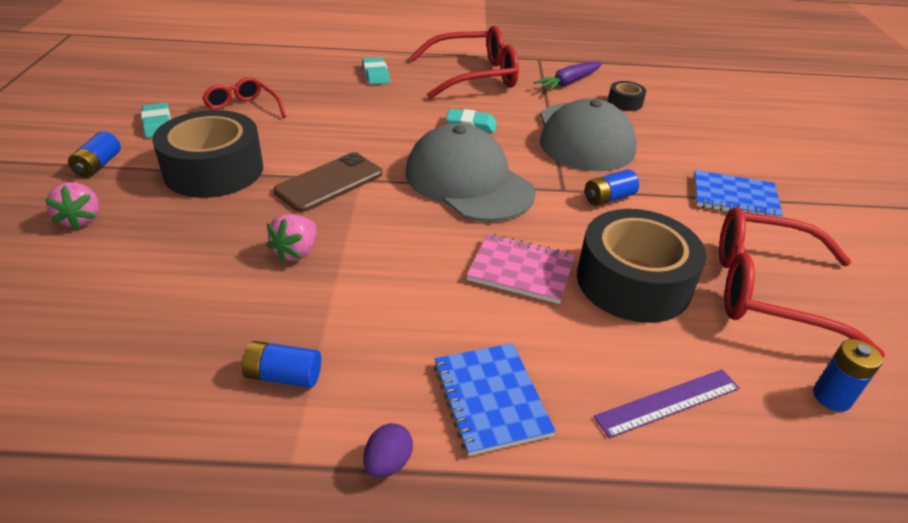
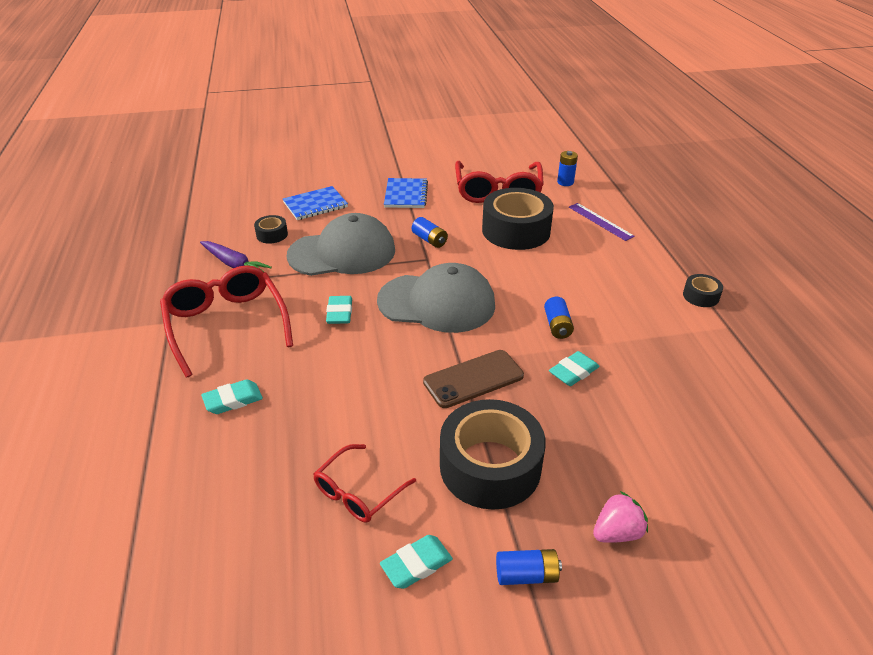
camera: 100 degrees left, 0 degrees up
(283, 375) = (681, 345): blue battery -> blue battery (557, 326)
(296, 252) = (573, 372): pink strawberry -> turquoise eraser
(329, 182) = (473, 379): brown phone -> brown phone turned 60 degrees counterclockwise
(388, 463) = (700, 296): purple egg -> black tape
(468, 182) = (437, 303): grey cap -> grey cap turned 120 degrees counterclockwise
(490, 399) = (638, 270): blue notebook -> blue notebook (315, 205)
(521, 270) = (530, 269): pink notebook -> none

